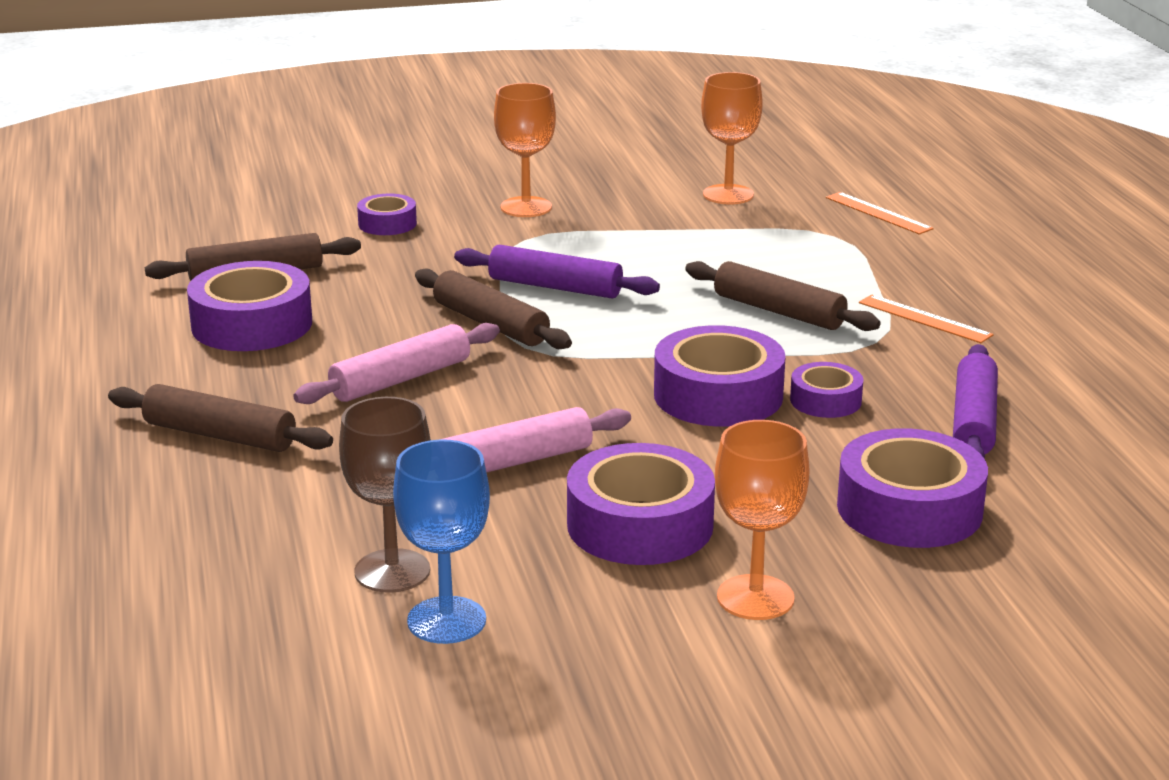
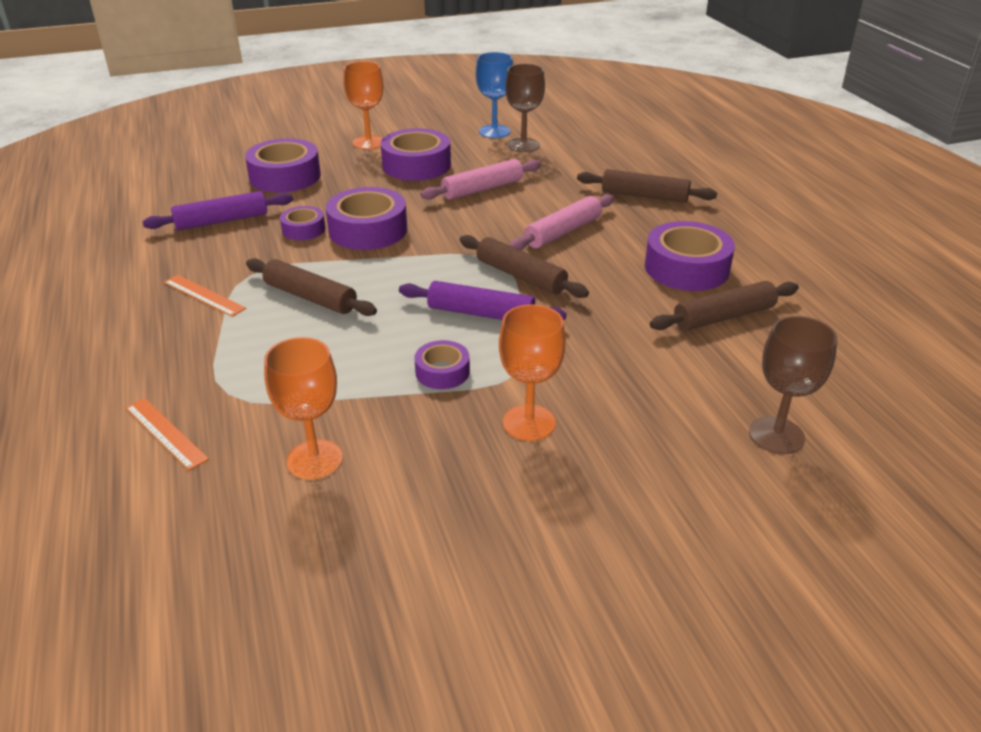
camera: 175 degrees right, 10 degrees up
(297, 193) = (776, 435): none -> brown goblet
(387, 224) = (654, 387): purple tape -> purple tape (442, 372)
(974, 421) = (222, 221): purple rolling pin -> purple rolling pin turned 60 degrees clockwise

